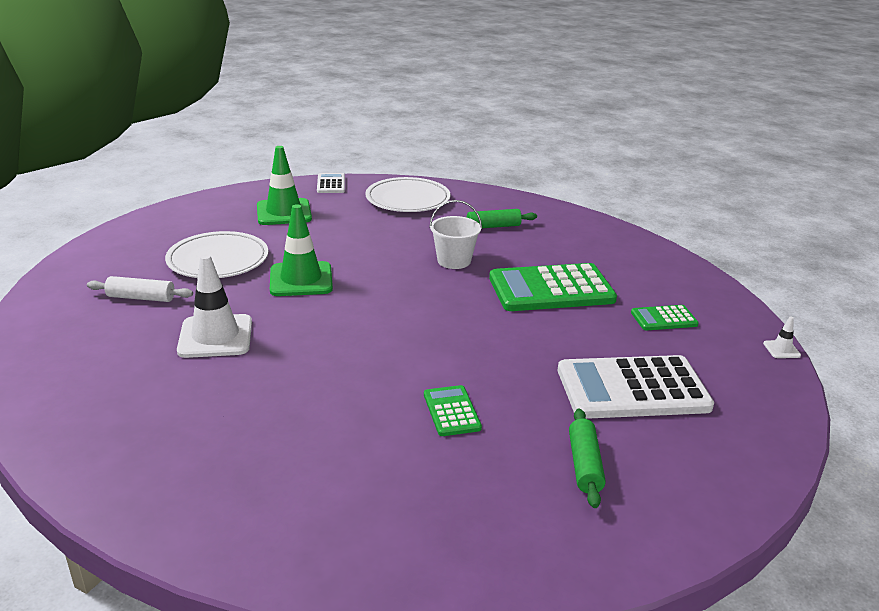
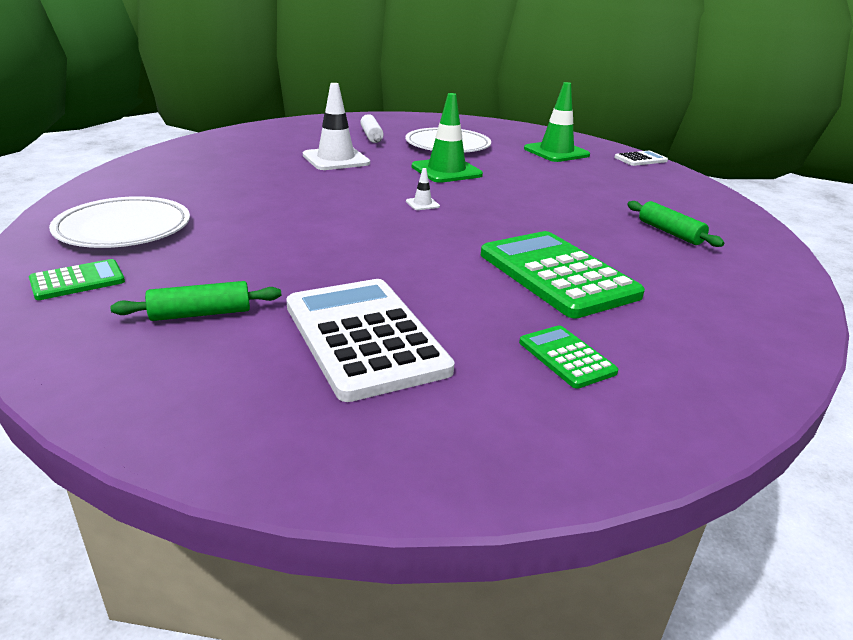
camera: 70 degrees right, 0 degrees up
(408, 199) = (664, 189): white plate -> white plate (123, 228)
(451, 411) = (272, 244): green calculator -> green calculator (77, 281)
(454, 261) = (558, 221): white bucket -> none
(781, 349) = (580, 483): white traffic cone -> white traffic cone (422, 204)

